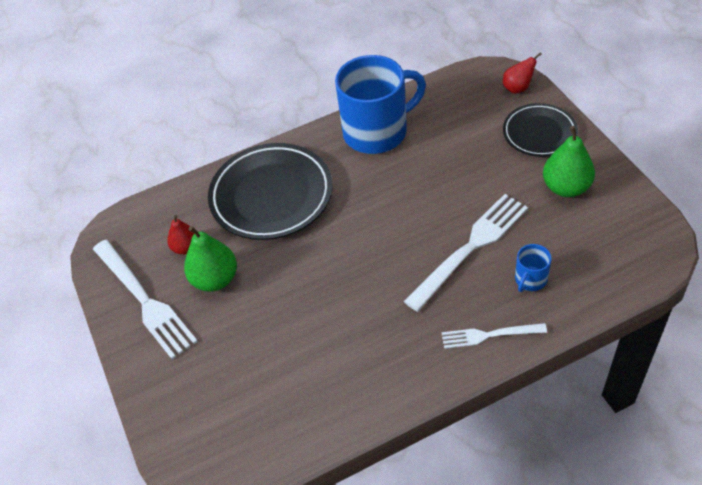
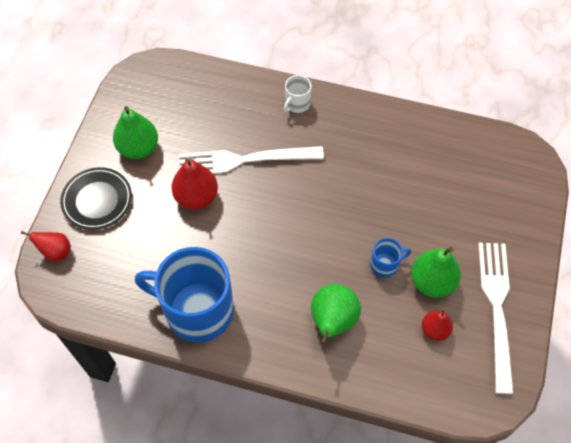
camera: 145 degrees left, 10 degrees up
(271, 195) = (332, 321): black plate -> green pear
(471, 192) = (196, 197): none -> red pear
(488, 335) = (297, 104): white fork -> white mug
(530, 279) = (236, 113): blue mug -> blue mug (385, 264)

